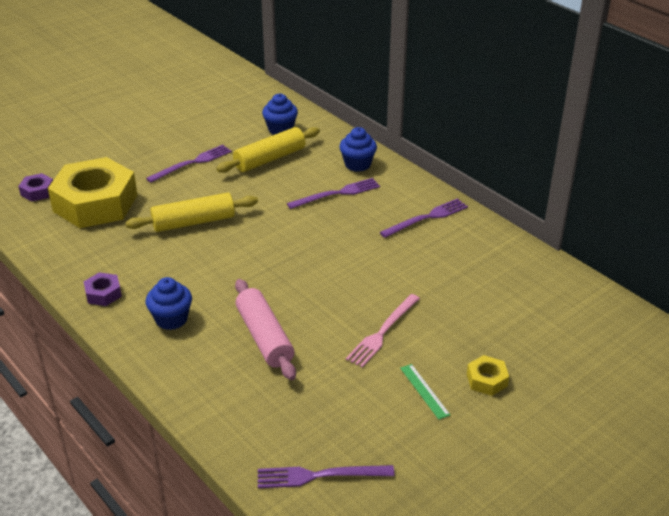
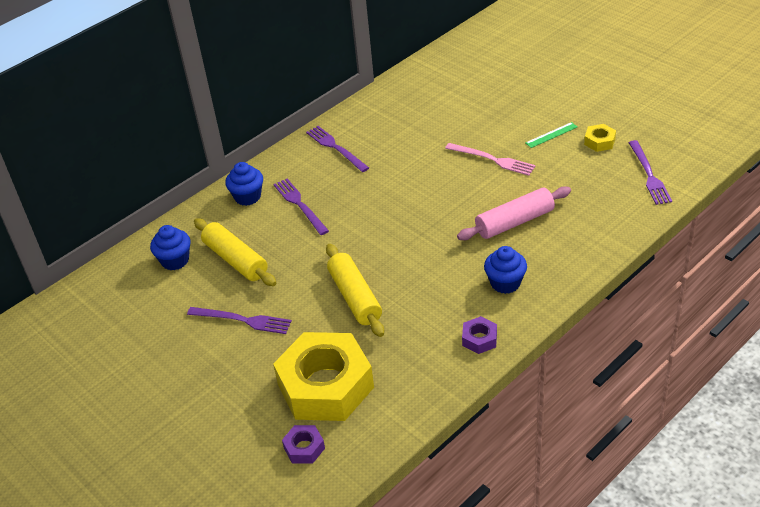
camera: 90 degrees left, 5 degrees up
(192, 163) = (243, 320): purple fork -> purple fork turned 150 degrees clockwise
(487, 380) = (531, 108): yellow nut -> yellow nut (599, 141)

